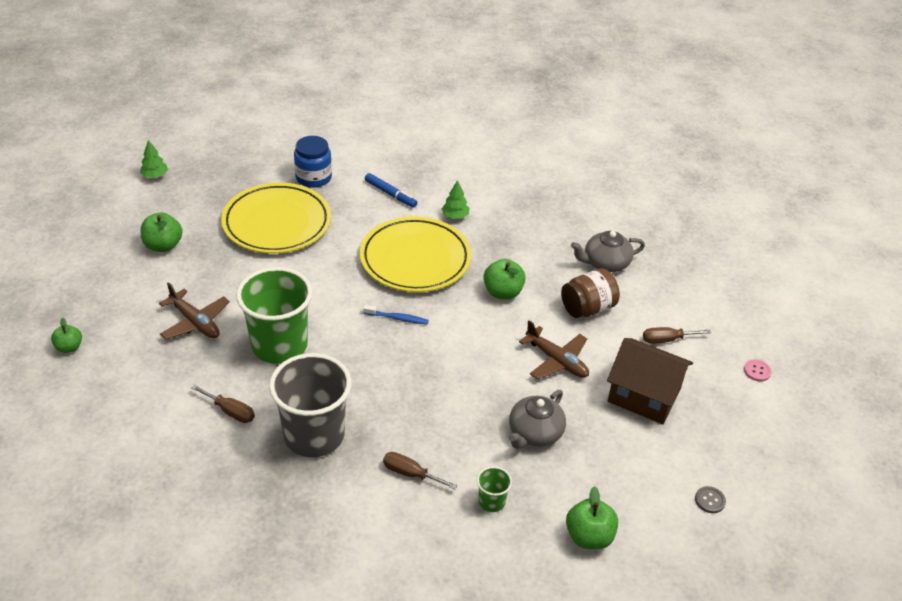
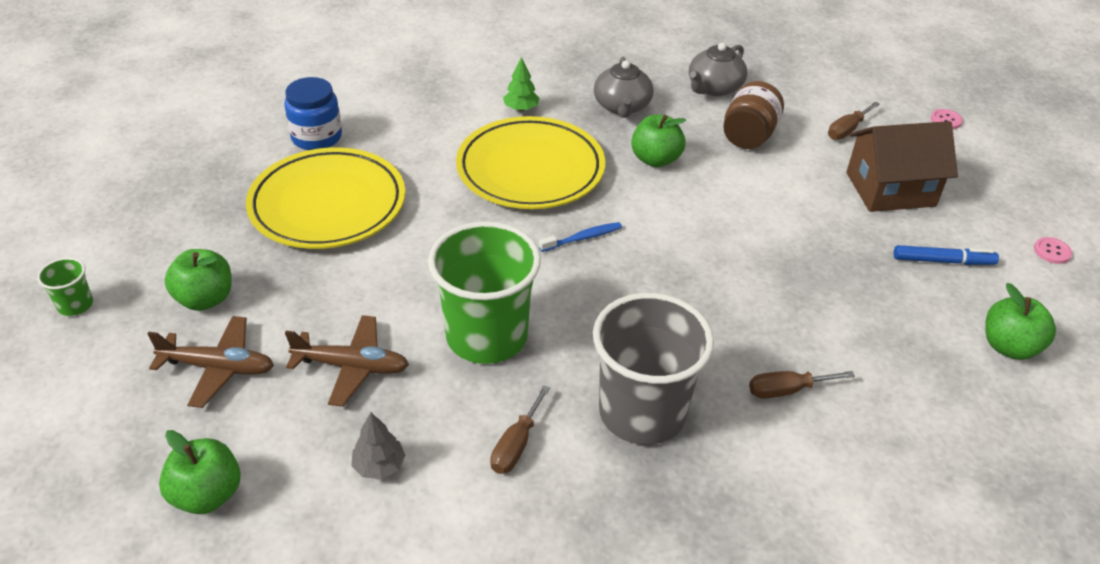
camera: 35 degrees left, 0 degrees up
(69, 347) = (207, 495): green apple -> green apple, size x1.55
(155, 176) = (100, 223): green tree -> none
(155, 381) = (379, 466): none -> grey tree
(230, 411) = (516, 445): brown screwdriver -> brown screwdriver turned 120 degrees clockwise
(390, 194) = (426, 116): blue marker -> blue marker (942, 261)
(491, 501) = (892, 369): green cup -> green cup (75, 305)
(534, 433) = (846, 278): grey teapot -> grey teapot (622, 106)
(557, 361) = (782, 198): brown plane -> brown plane (219, 368)
(710, 500) = (1052, 251): grey button -> pink button

